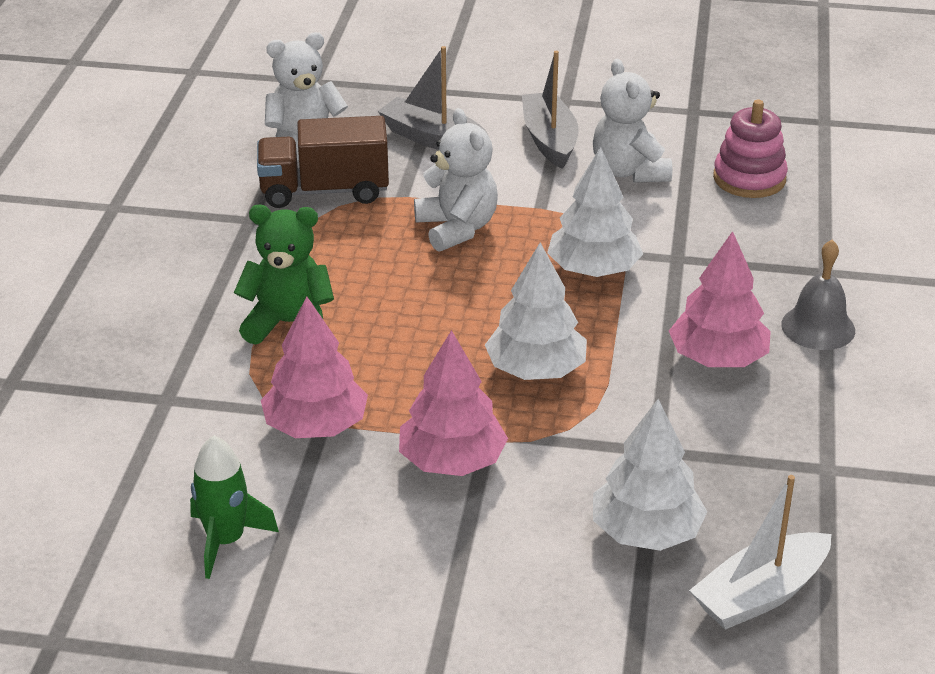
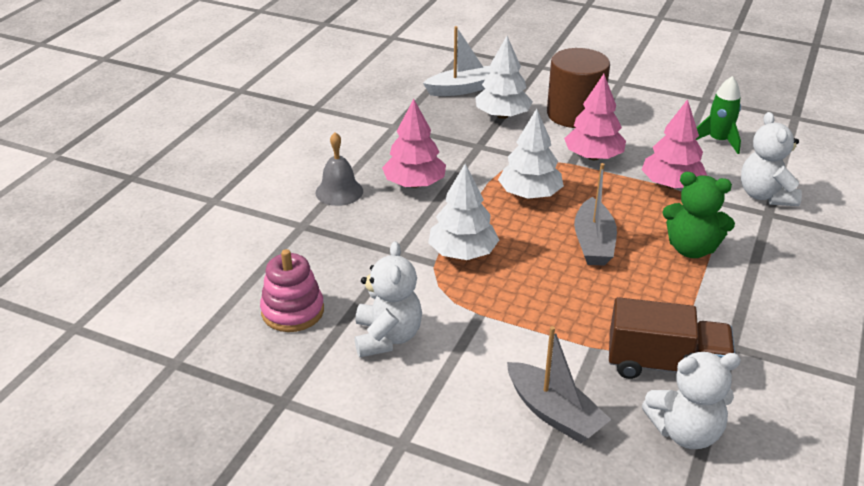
camera: 165 degrees left, 0 degrees up
(457, 228) = (555, 305): white teddy bear -> white teddy bear (765, 195)
(508, 562) = (575, 114): none -> brown cylinder
(549, 140) = (441, 388): grey boat -> grey boat (593, 243)

